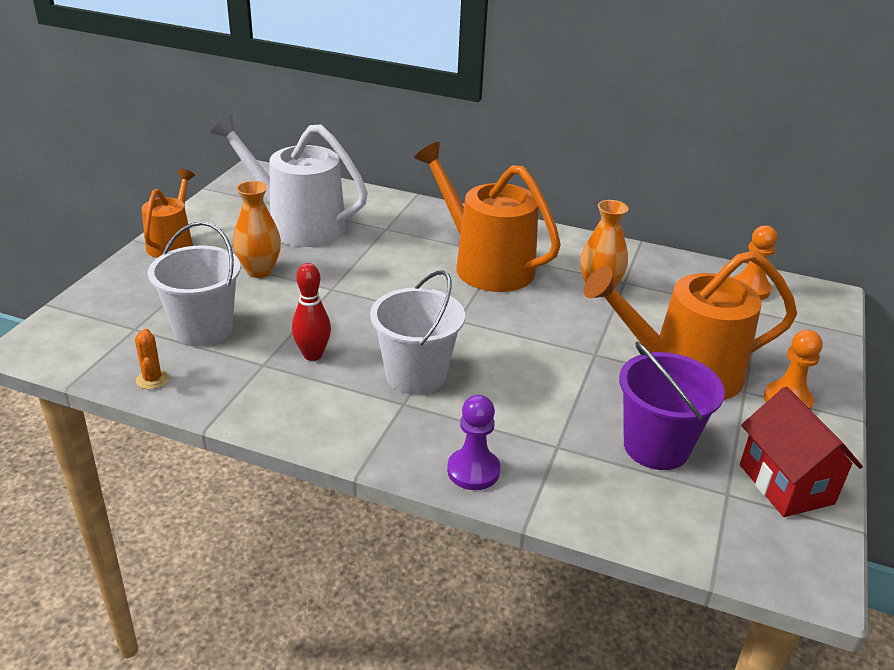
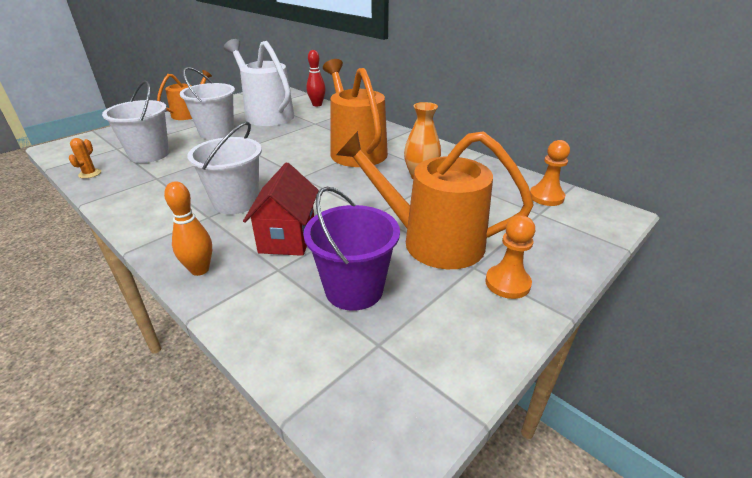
camera: 25 degrees right, 0 degrees up
(259, 271) = (216, 132): orange vase -> white bucket
(313, 355) = (189, 178): red bowling pin -> red bowling pin (317, 104)
(473, 471) = (200, 270): purple pawn -> orange bowling pin
(786, 484) = (442, 353): red house -> red house (287, 238)

